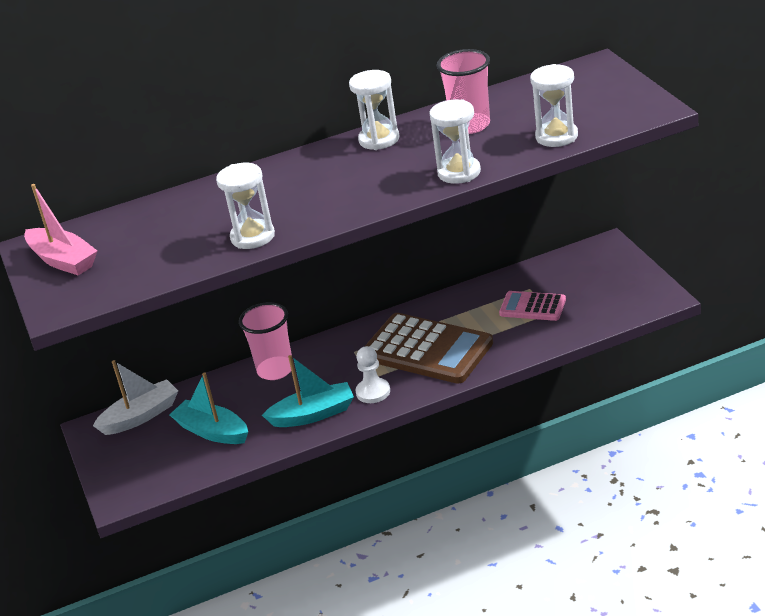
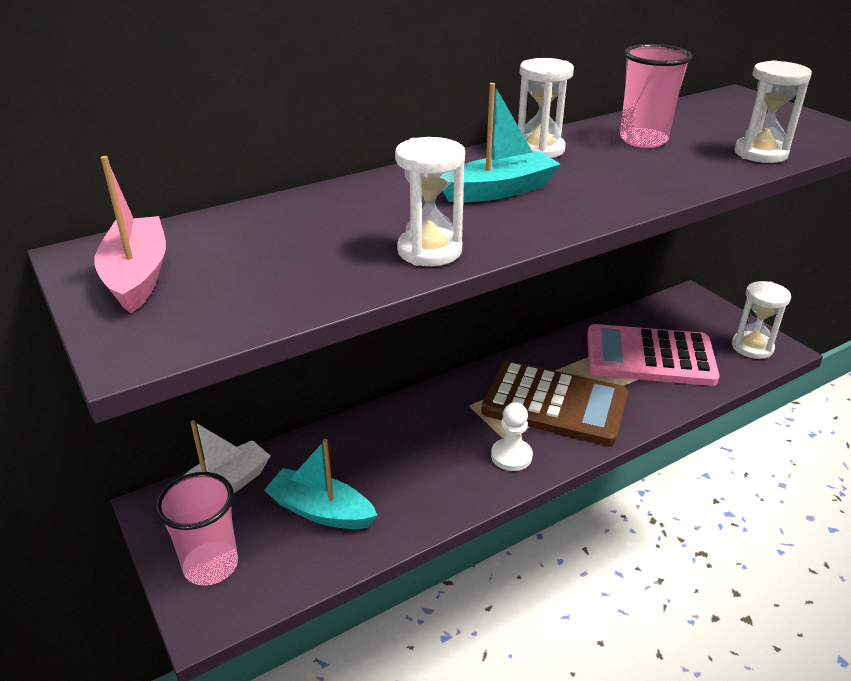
camera: 15 degrees left, 0 degrees up
(63, 260) = (137, 276): pink boat -> pink boat turned 135 degrees counterclockwise
(275, 370) = (382, 427): pink cup -> pink cup (211, 565)
(313, 414) = (446, 486): turquoise boat -> turquoise boat (499, 191)
(459, 172) = (671, 185): white hourglass -> white hourglass (752, 347)
(532, 307) = (649, 357): pink calculator -> pink calculator, size x1.87

